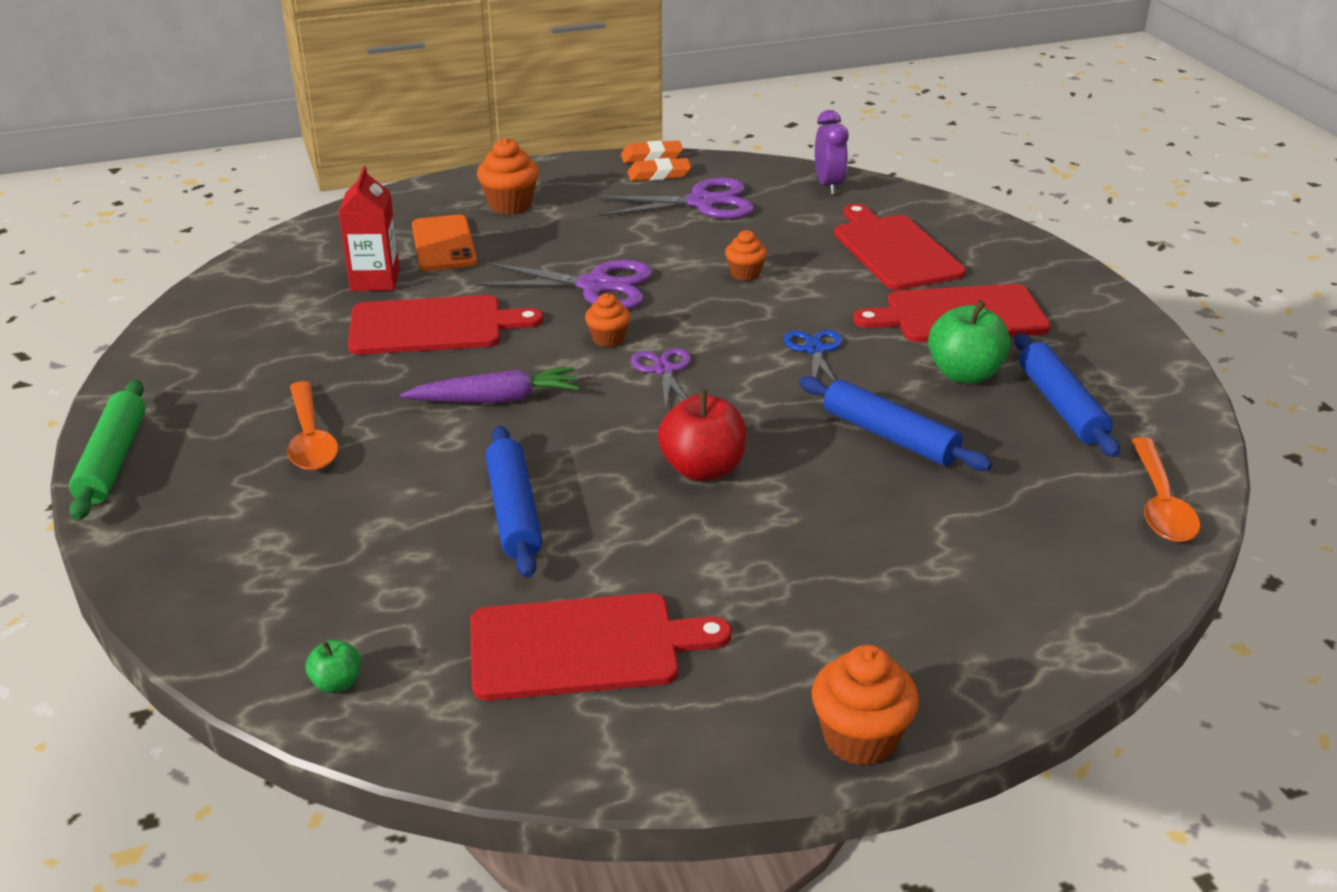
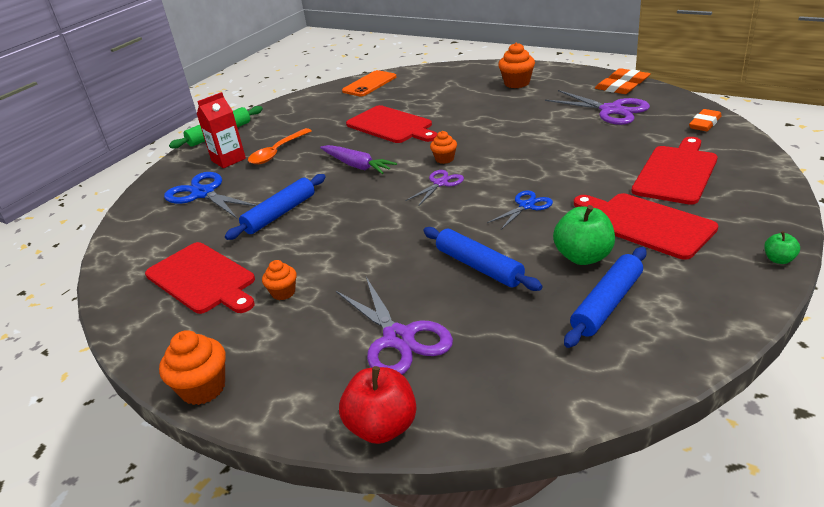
camera: 55 degrees right, 0 degrees up
(308, 554) = (203, 193): none -> blue scissors
(336, 683) = (130, 243): green apple -> green apple (779, 259)
(375, 280) = (406, 99): red carton -> red carton (228, 159)
(444, 244) = (458, 92): orange phone -> orange phone (369, 84)
(595, 286) = (484, 133): purple scissors -> purple scissors (398, 338)
(702, 469) = (372, 235): red apple -> red apple (382, 427)
(745, 274) = (565, 153): orange cupcake -> orange cupcake (283, 292)
(828, 186) = (705, 123): purple clock -> orange eraser
(889, 436) = (479, 266): blue rolling pin -> blue rolling pin turned 45 degrees counterclockwise
(1160, 504) = (555, 393): orange spoon -> none

